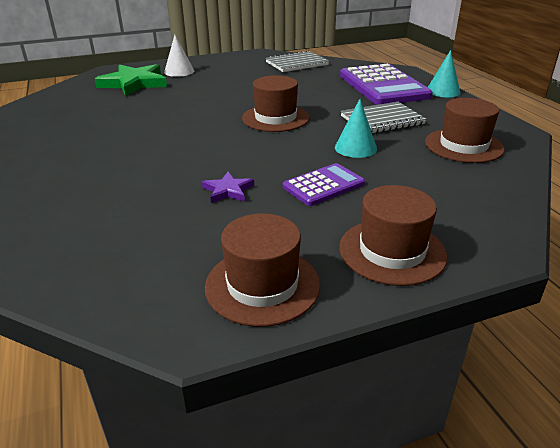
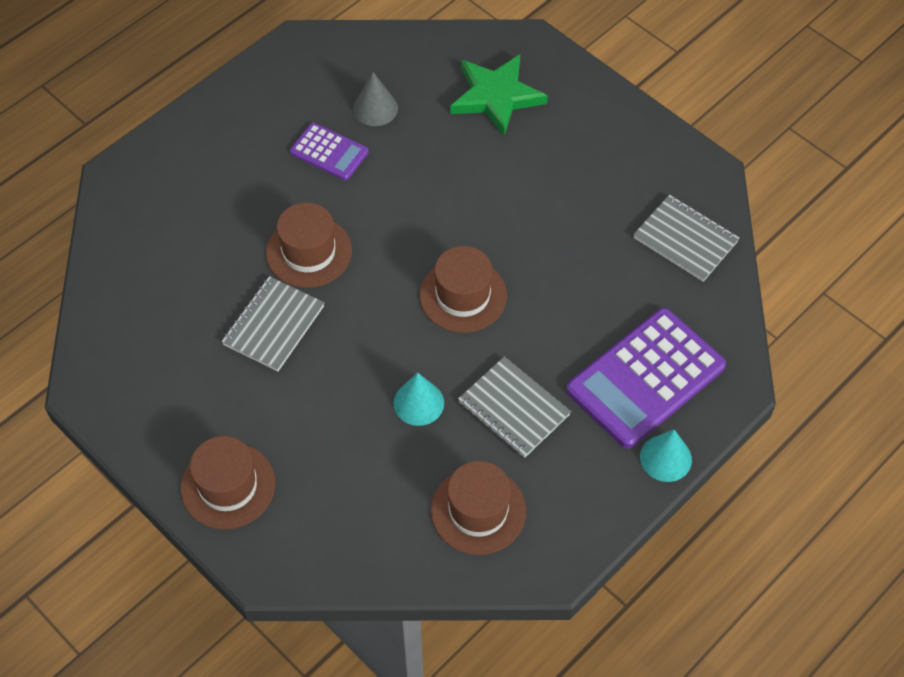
camera: 65 degrees right, 25 degrees up
(81, 115) = (375, 108): none -> grey cone
(179, 71) = (567, 118): white cone -> none
(228, 190) = (274, 325): purple star -> grey notebook
(262, 285) = (148, 410): brown hat -> brown hat (309, 252)
(323, 185) = (318, 400): purple calculator -> purple calculator (329, 152)

